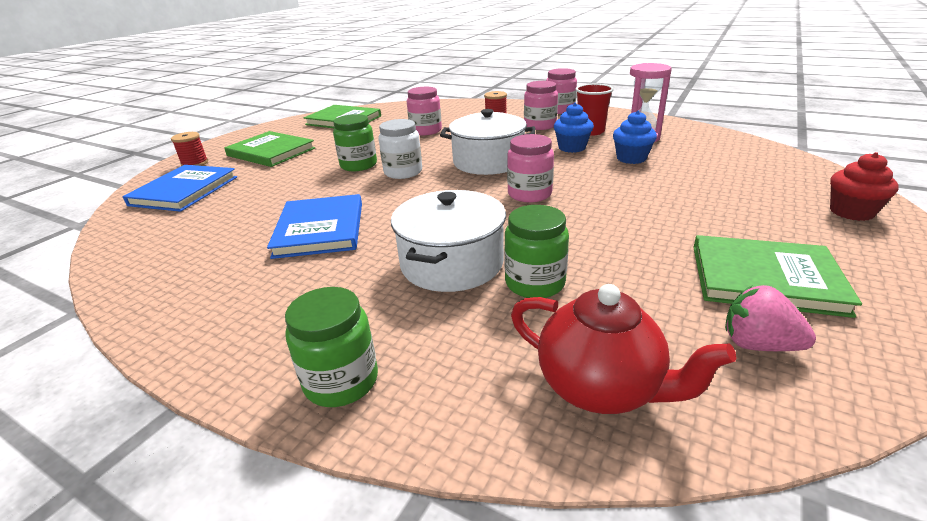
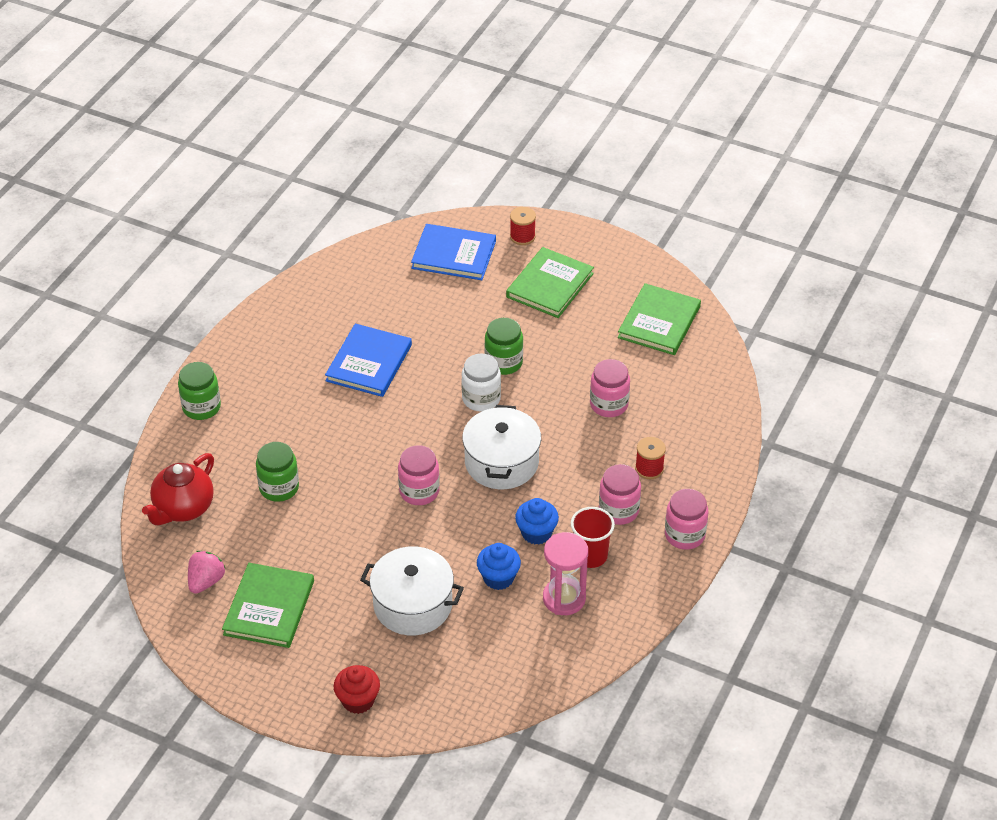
camera: 85 degrees right, 15 degrees up
(320, 229) = (369, 363): blue book -> blue book turned 60 degrees counterclockwise
(452, 263) = (309, 444): white pot -> white pot (413, 605)

